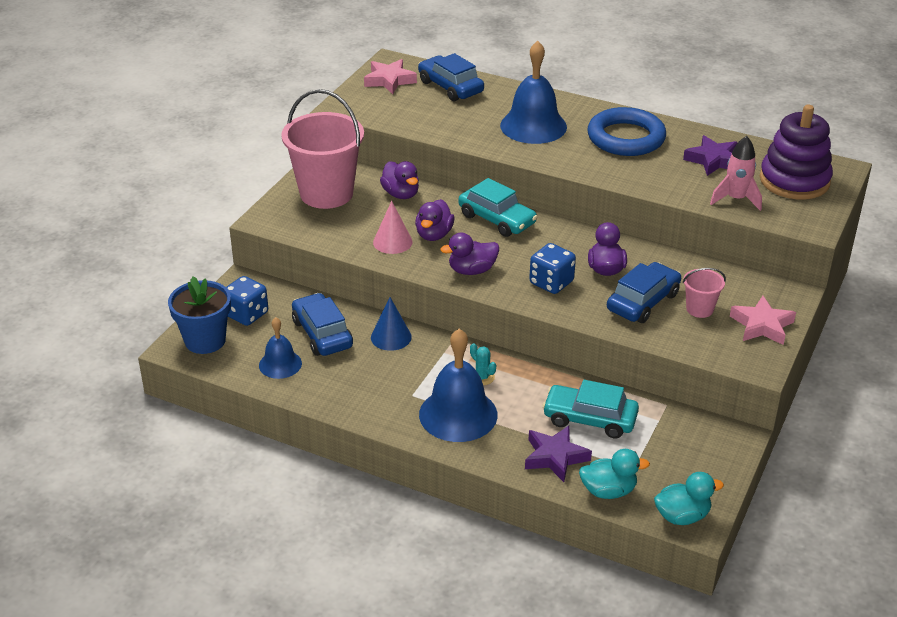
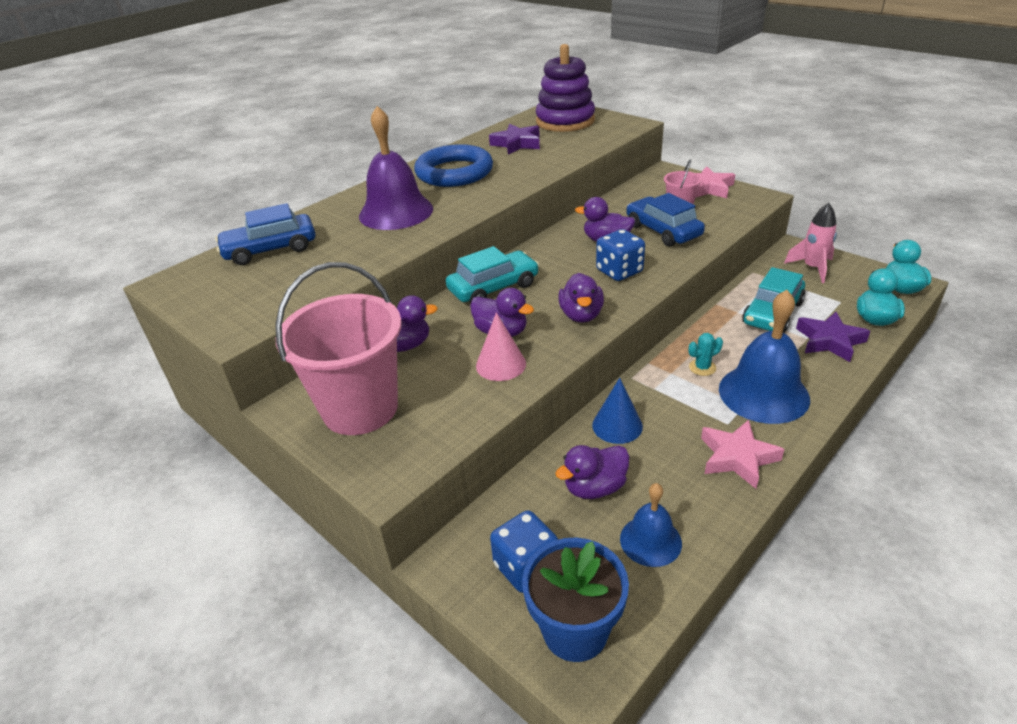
camera: 70 degrees left, 0 degrees up
(322, 334) = (595, 487): blue car -> purple duck
(389, 80) = (210, 288): pink star -> pink star (737, 457)
(533, 126) = (396, 212): blue bell -> purple bell
(736, 199) = (581, 143): pink rocket -> pink rocket (812, 268)

